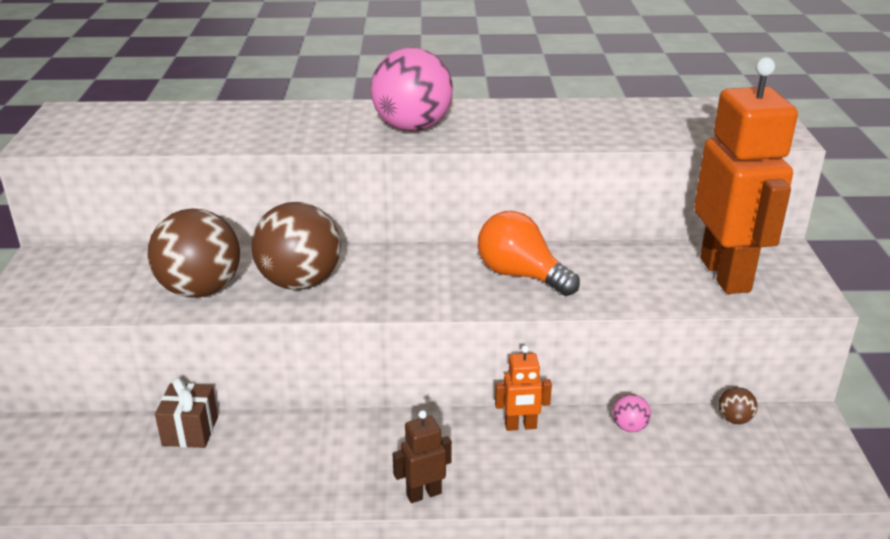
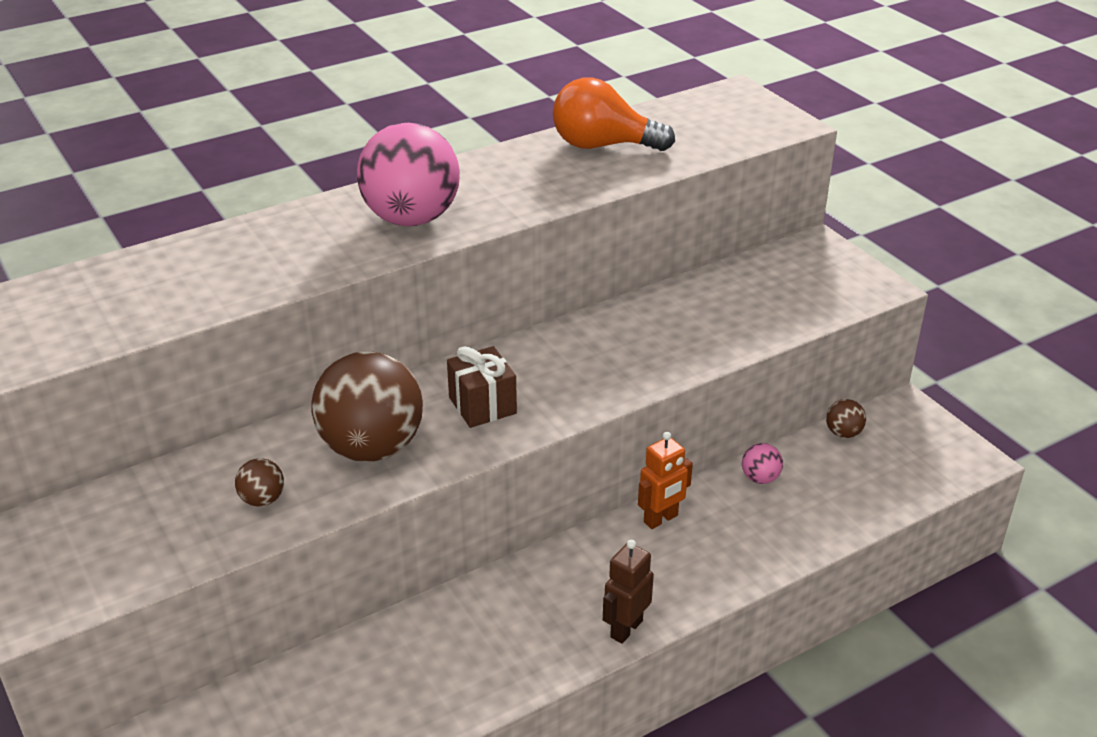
camera: 30 degrees left, 5 degrees up
(190, 431) = (316, 672): brown gift -> brown gift (482, 405)
(200, 290) = (262, 499): brown ball -> brown ball, size x0.42
(520, 275) = (599, 355): orange light bulb -> orange light bulb (603, 145)
(725, 275) = (788, 288): orange robot -> none

